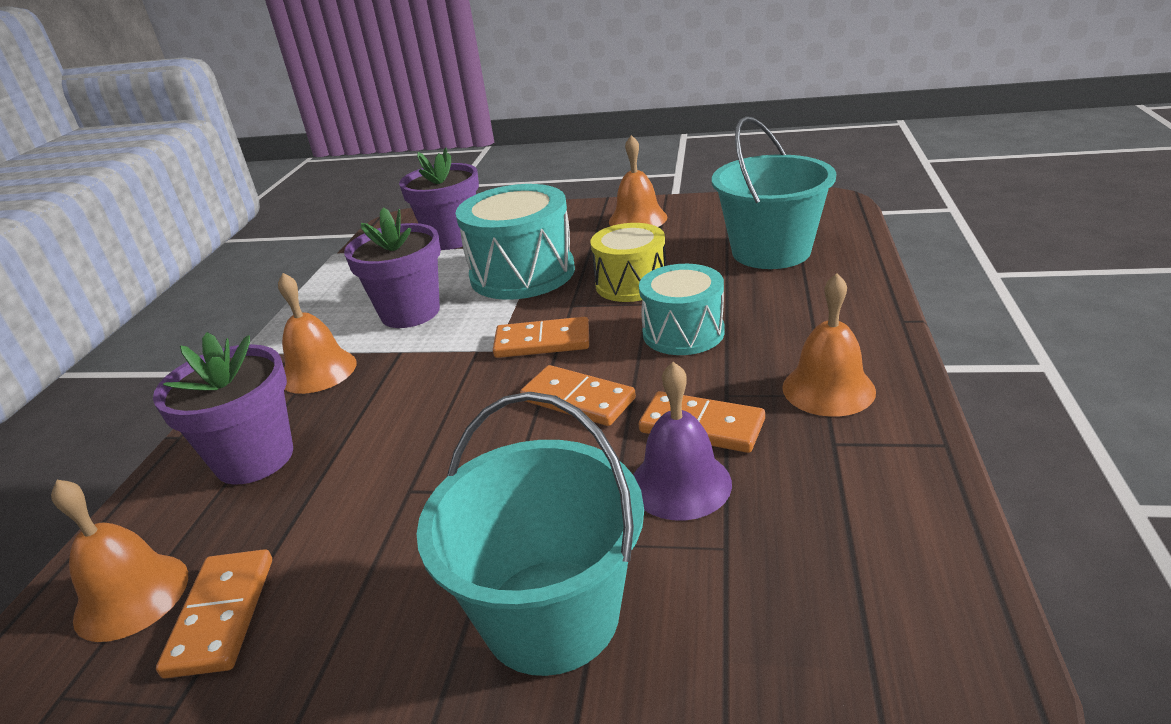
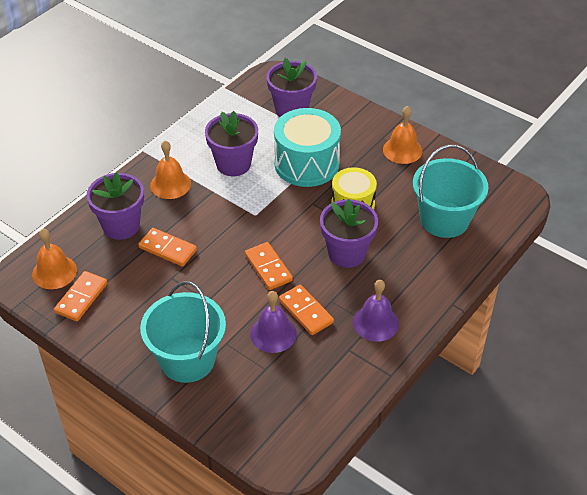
camera: 25 degrees right, 15 degrees up
(542, 342) = (280, 222): orange domino -> orange domino (168, 249)
(683, 333) = (347, 253): turquoise drum -> purple flower pot
(828, 389) = (375, 323): orange bell -> purple bell

